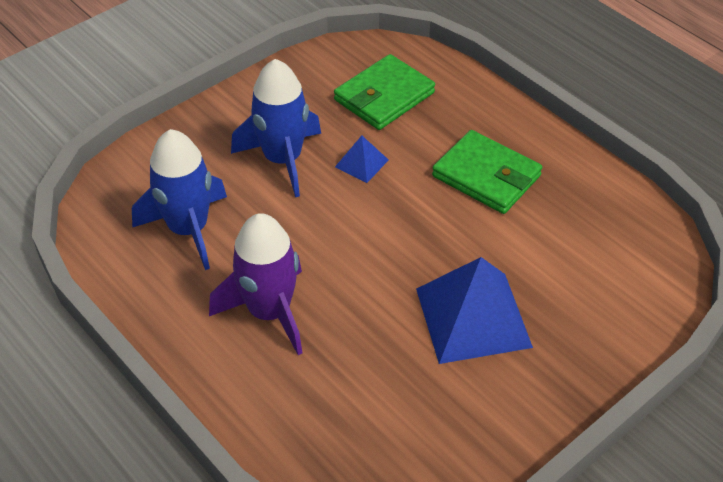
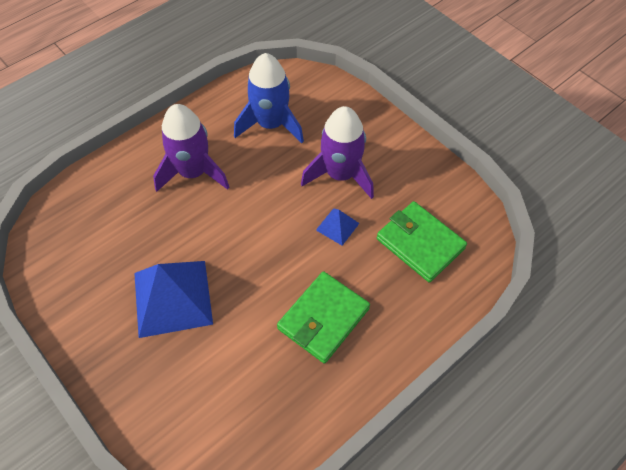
camera: 90 degrees right, 10 degrees up
(283, 160) = (340, 175): blue rocket -> purple rocket

